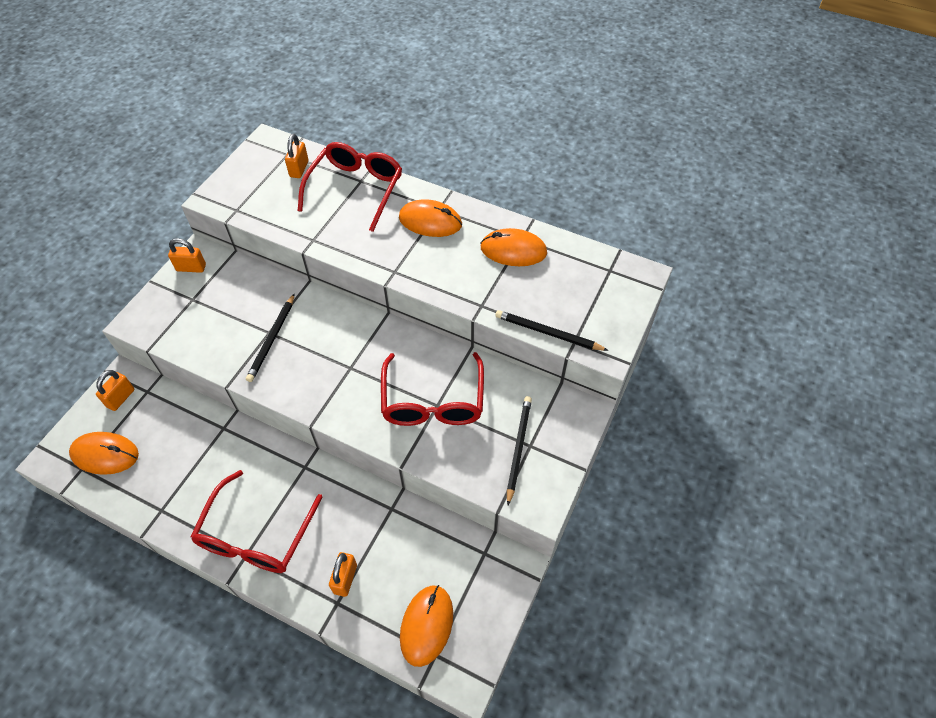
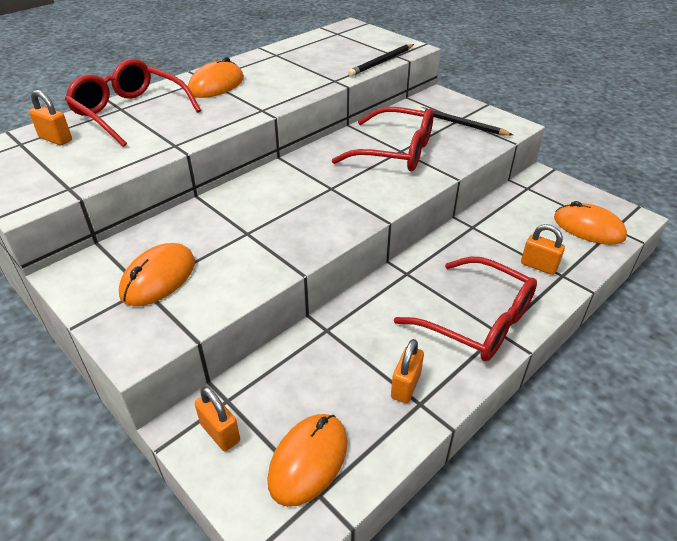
camera: 70 degrees left, 15 degrees down
(191, 268) = (87, 283): orange padlock -> orange padlock (405, 386)
(272, 339) = (259, 231): black pencil -> none
(513, 250) = (286, 59): orange mouse -> orange mouse (158, 278)

